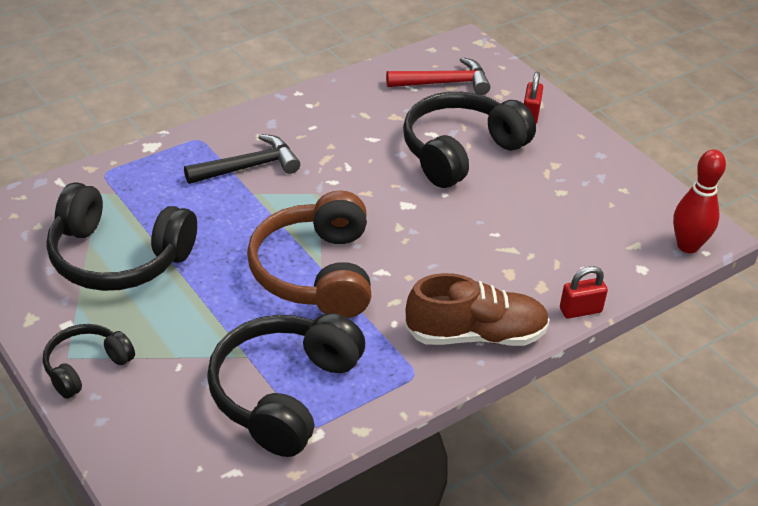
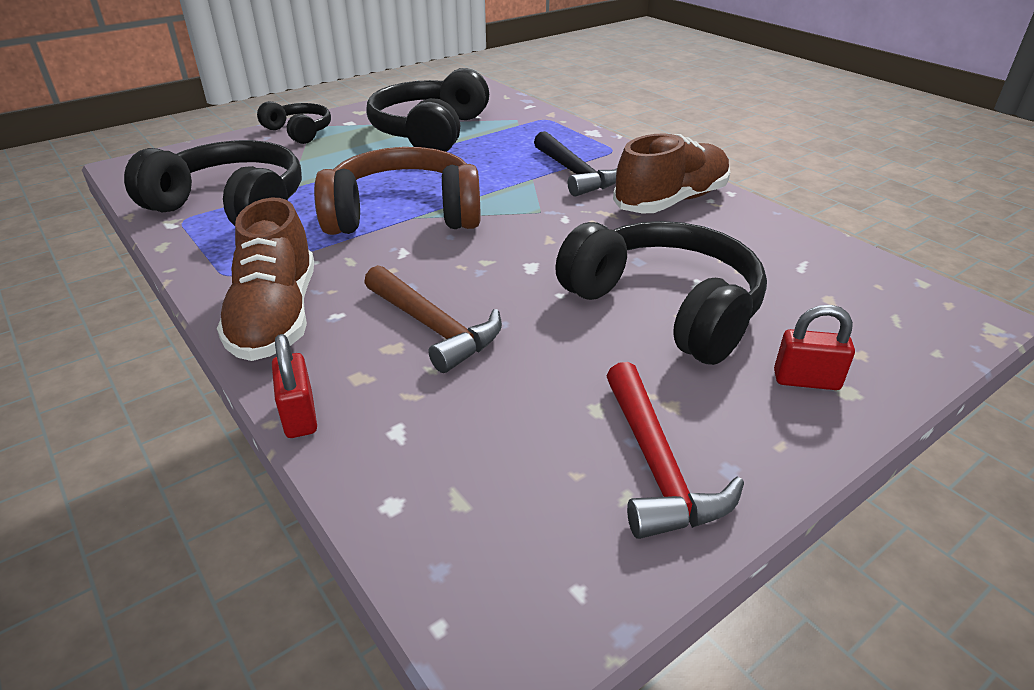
camera: 90 degrees right, 5 degrees down
(309, 124) = (671, 201): none -> brown shoe
(444, 83) = (835, 293): red hammer -> red hammer (657, 466)
(486, 254) = (434, 328): none -> brown hammer
(687, 246) = (458, 591): red bowling pin -> none

